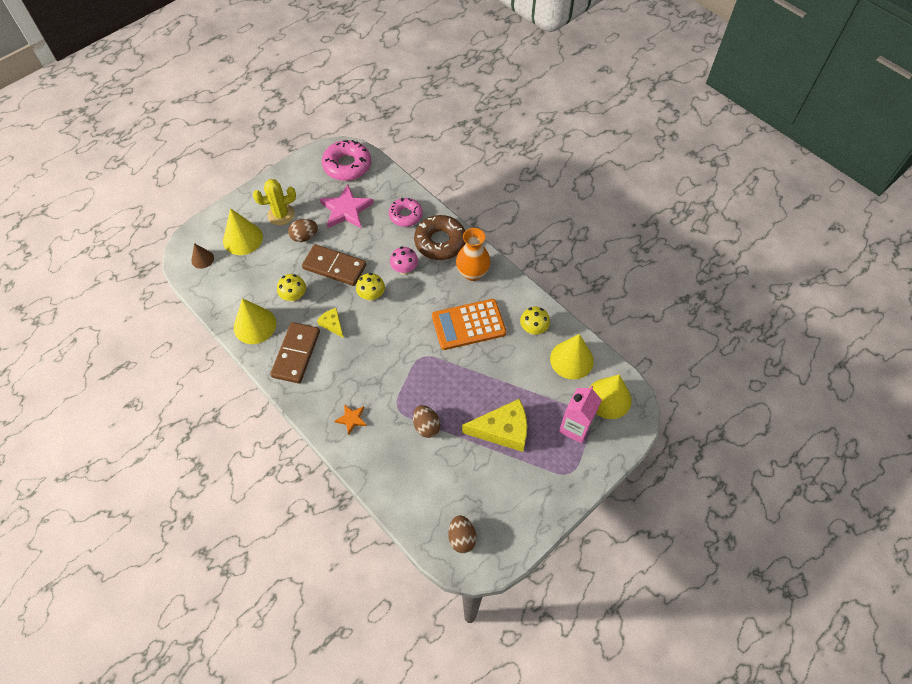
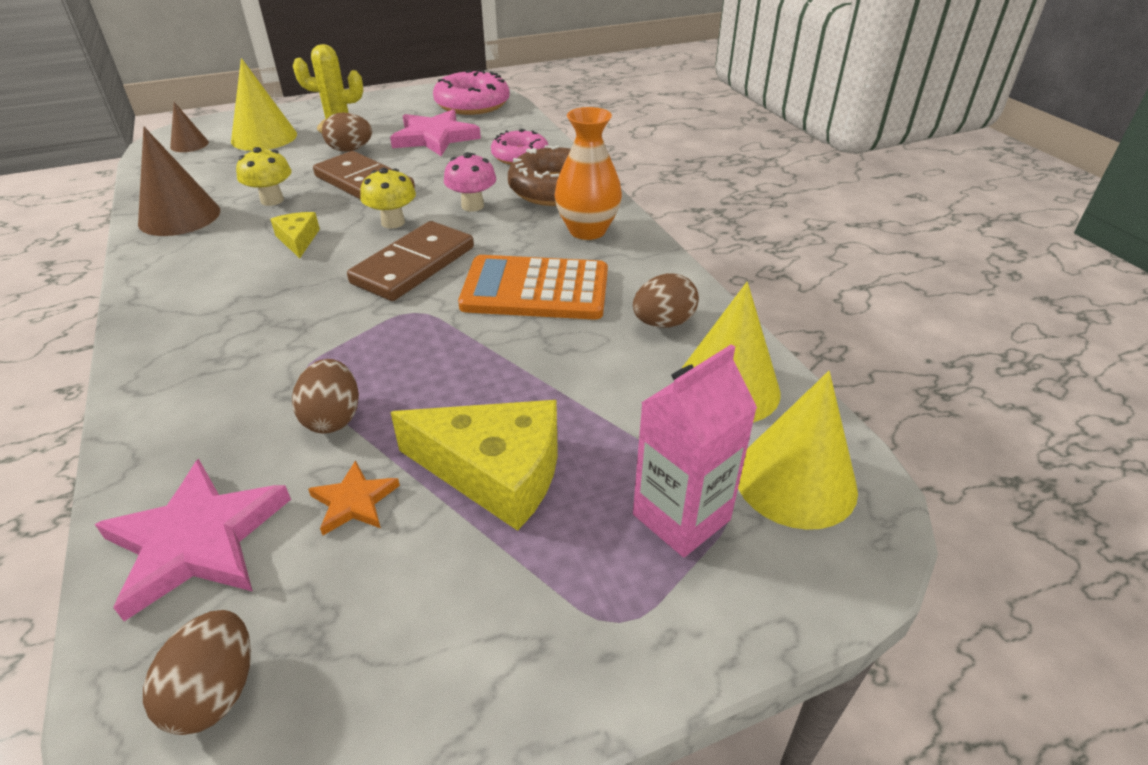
camera: 20 degrees right, 20 degrees down
(255, 325) = (179, 216): yellow cone -> brown cone
(296, 354) = (203, 260): brown domino -> brown domino (413, 265)
(351, 419) = (201, 367): orange star -> orange star (354, 501)
(416, 494) = (197, 540): none -> pink star
(533, 329) = (663, 323): yellow mushroom -> brown egg

